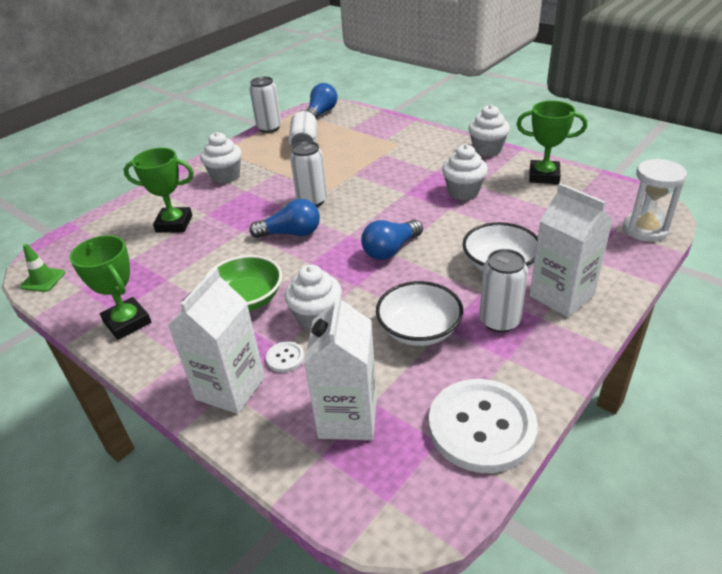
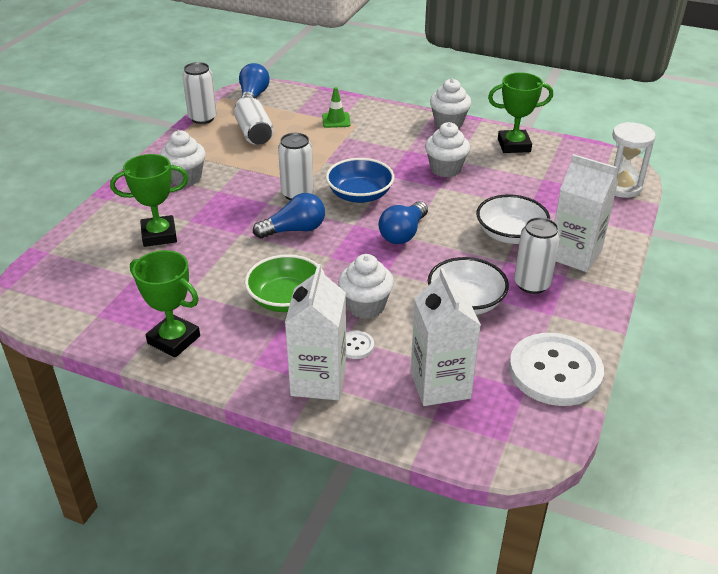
camera: 20 degrees left, 0 degrees up
(43, 280) = (45, 312): green traffic cone -> green traffic cone (336, 120)
(368, 208) = (360, 195): none -> blue bowl

